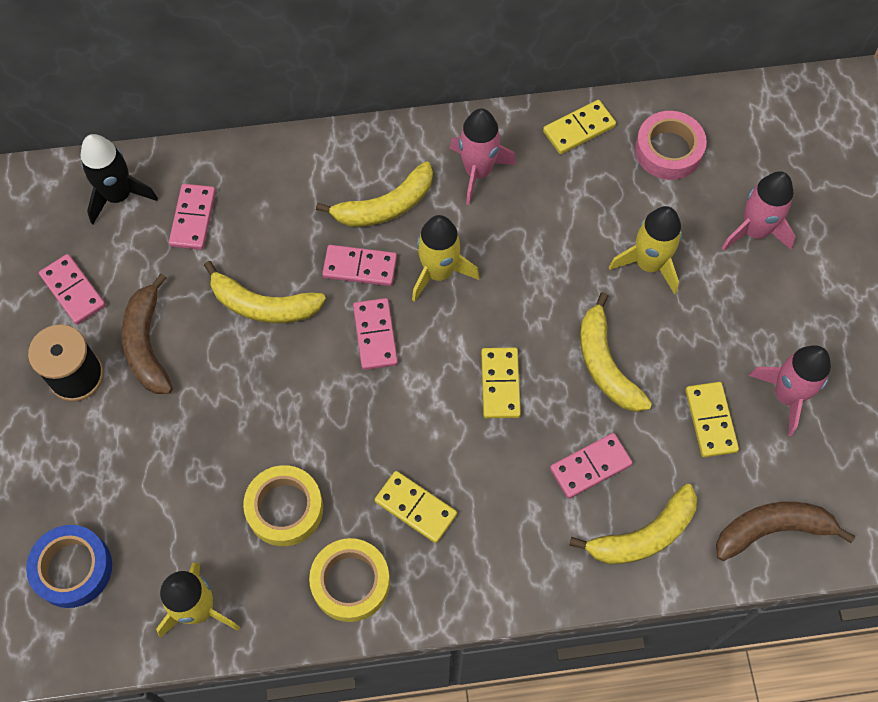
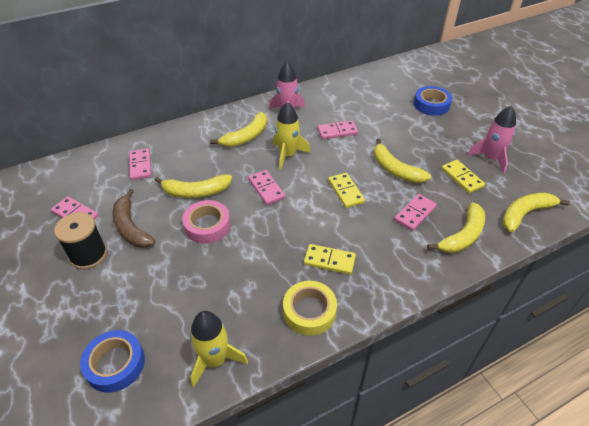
camera: 20 degrees left, 20 degrees down
(119, 195) = (92, 166): black rocket -> none
(285, 508) = (250, 285): yellow tape -> none
(360, 267) = (244, 163): pink domino -> pink domino (337, 131)
(579, 129) = (328, 89): yellow domino -> none
(649, 263) = (391, 127): yellow rocket -> none
(668, 150) = (373, 87): pink tape -> pink tape (207, 226)
(754, 231) = (431, 105): pink rocket -> blue tape
(772, 529) = (525, 214): brown banana -> yellow banana

